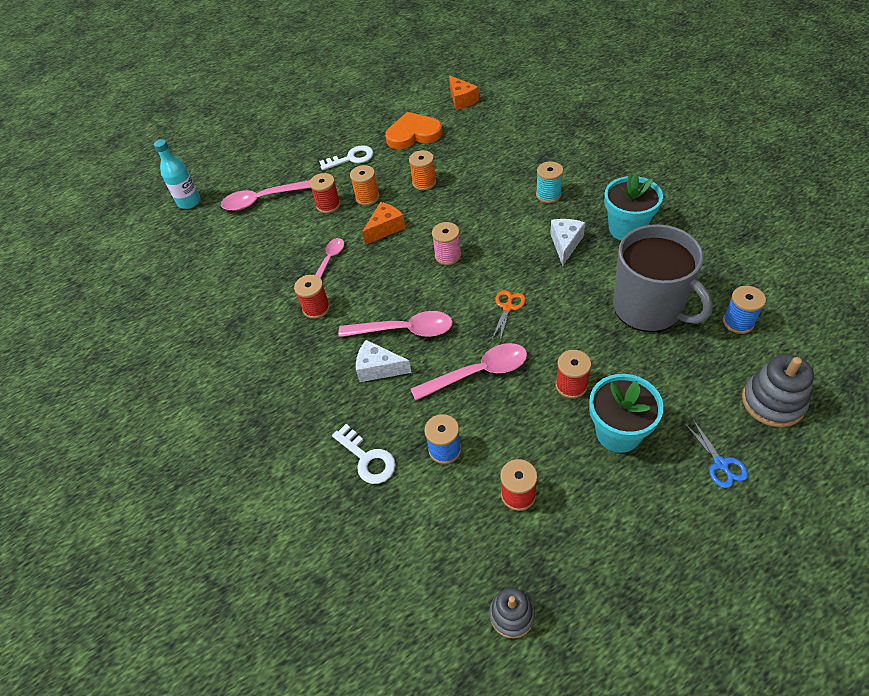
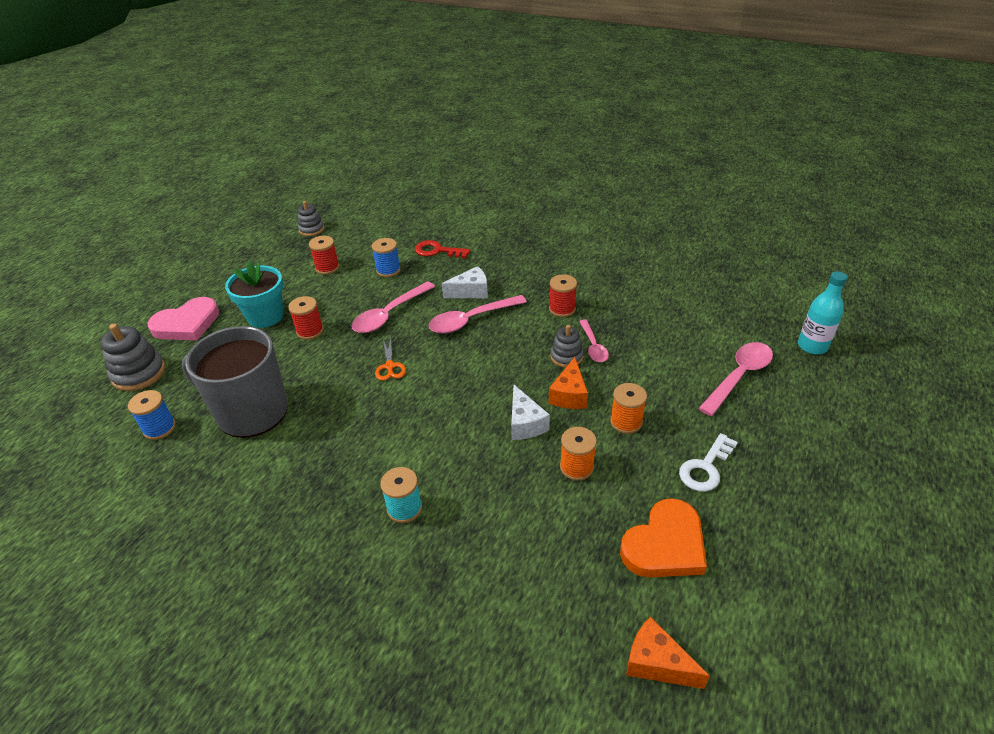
camera: 145 degrees right, 10 degrees down
(328, 205) = (659, 397): red spool -> none
(358, 259) = (566, 357): none -> grey stacking toy
(368, 459) = (437, 251): white key -> red key
(448, 256) = (479, 391): pink spool -> none
(565, 244) = (357, 448): white cheese -> white cheese (525, 423)
(627, 228) = (288, 494): turquoise flower pot -> none
(720, 464) = (187, 324): blue scissors -> pink heart

